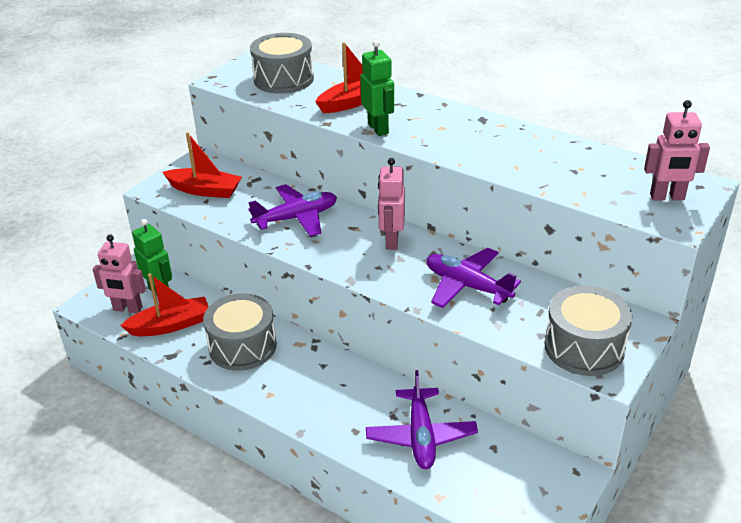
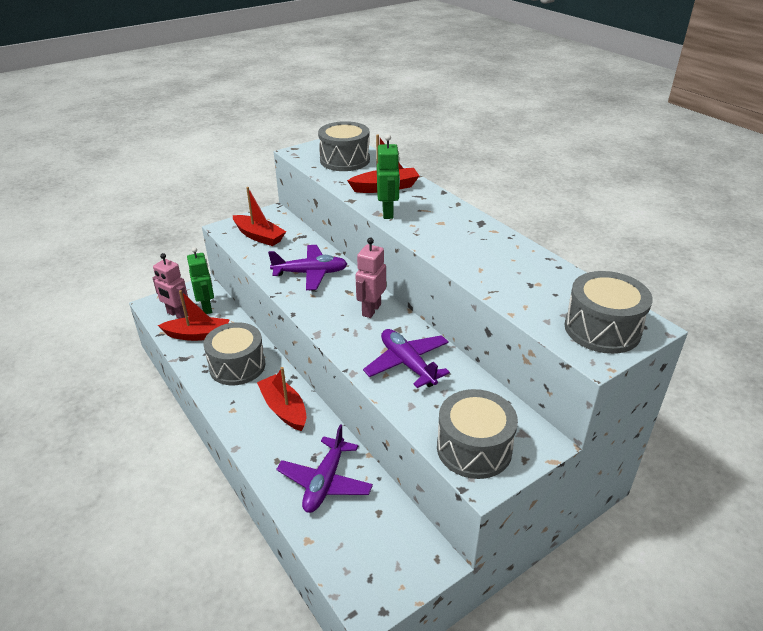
camera: 20 degrees right, 0 degrees up
(327, 377) = (284, 409): none -> red boat
(667, 197) = (602, 329): pink robot -> grey drum

